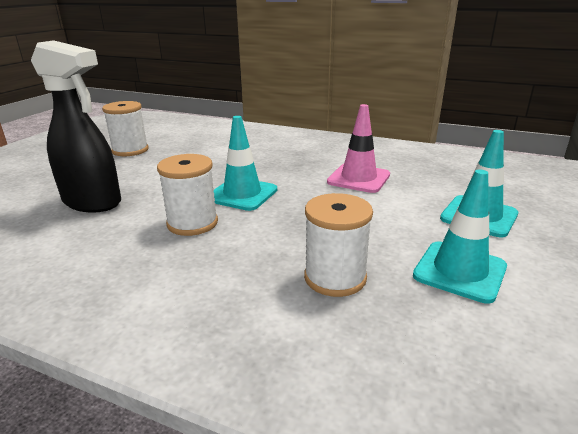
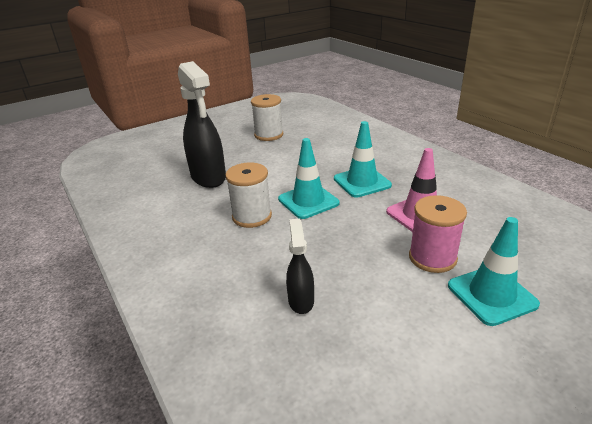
camera: 35 degrees right, 5 degrees up
(335, 277) = (301, 300): white spool -> black spray bottle
(406, 205) = (432, 258): none -> pink spool
(459, 271) = (404, 339): turquoise traffic cone -> turquoise traffic cone (362, 182)

